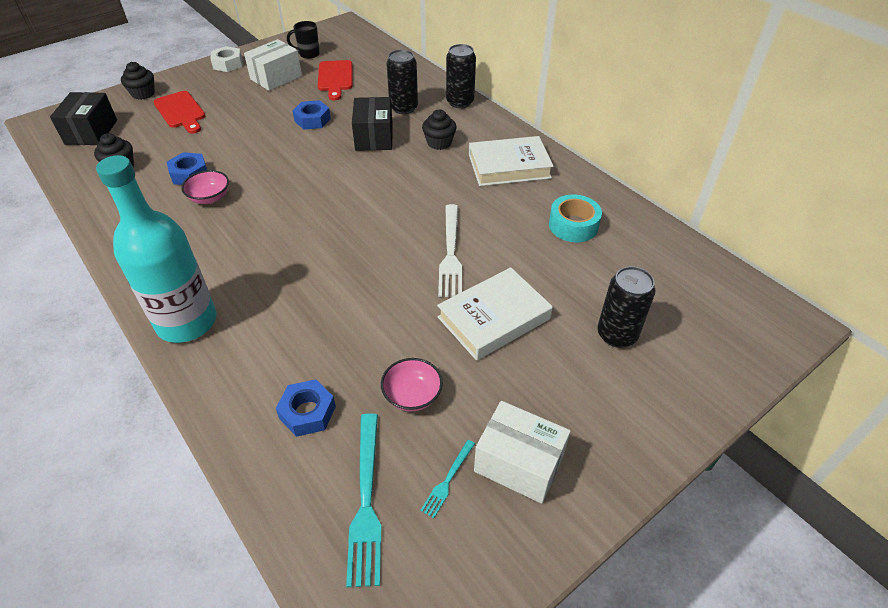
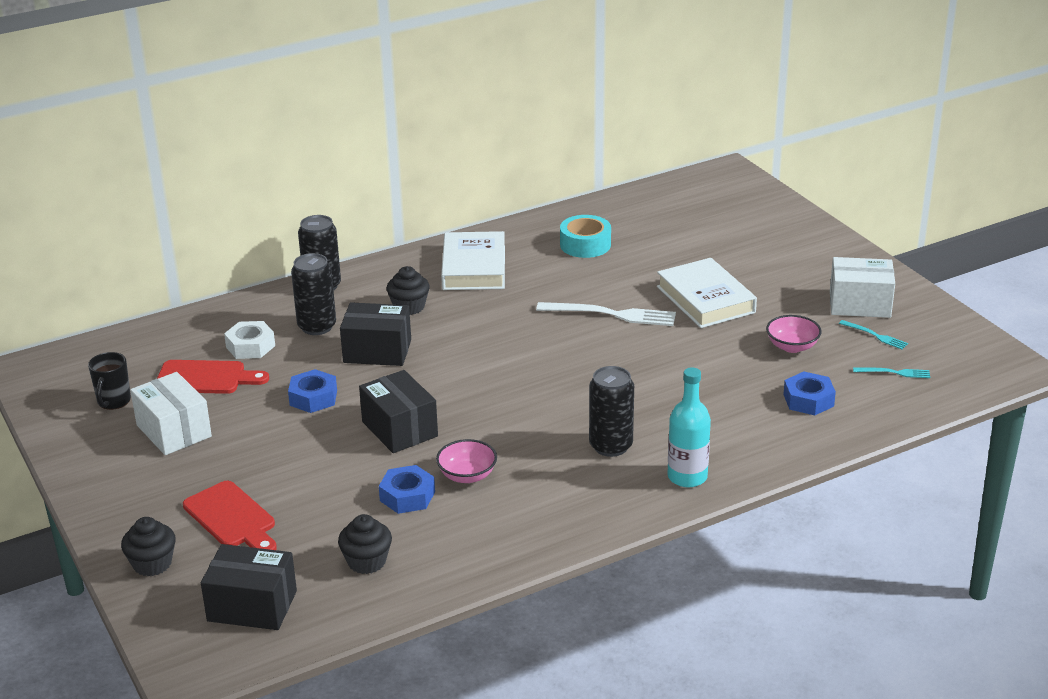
camera: 80 degrees left, 15 degrees down
(181, 111) = (232, 518): red cutting board -> red cutting board turned 75 degrees clockwise
(187, 322) = (687, 477): turquoise bottle -> turquoise bottle, size x0.60
(228, 64) = (98, 480): white nut -> white nut (250, 346)
(272, 160) = (399, 429): none -> black box
(366, 500) = (894, 373): turquoise fork -> turquoise fork, size x0.51
(519, 463) = (859, 304): white box -> white box turned 60 degrees clockwise
(617, 335) = (732, 245): black can -> black can (610, 446)

